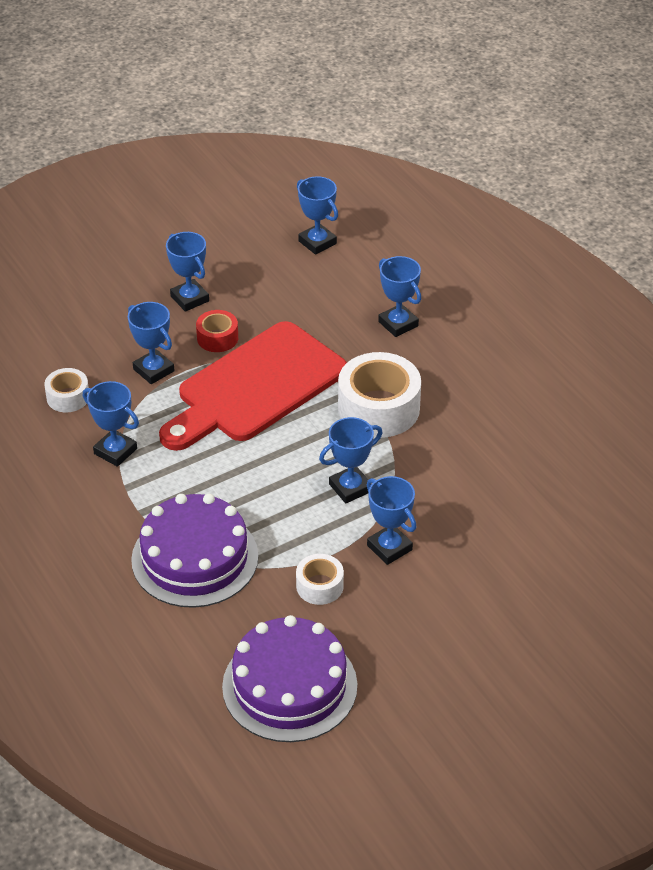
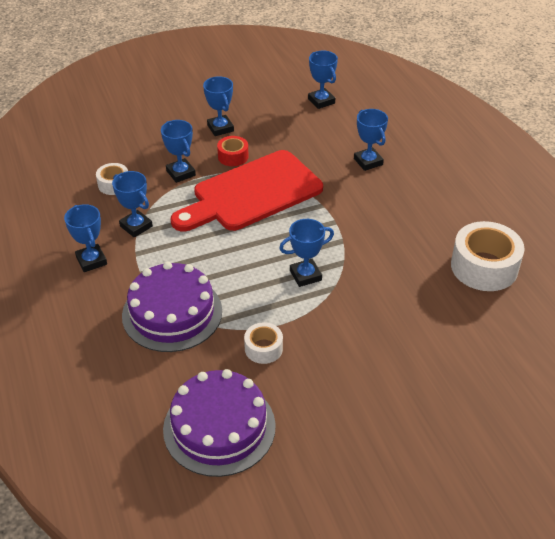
camera: 10 degrees right, 0 degrees up
(379, 408) = (340, 219): white tape -> white tape (484, 267)
(389, 548) = (326, 326): blue trophy -> blue trophy (91, 261)

